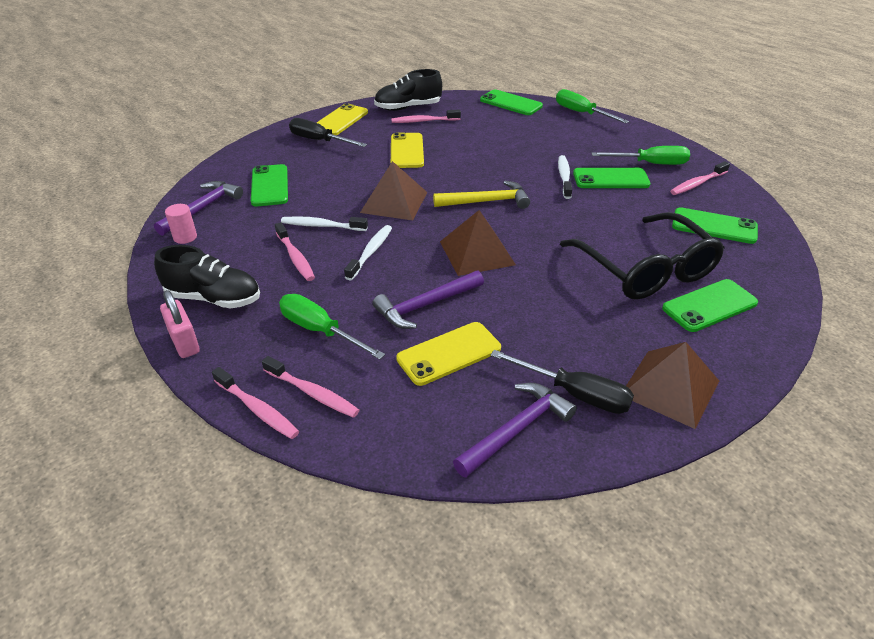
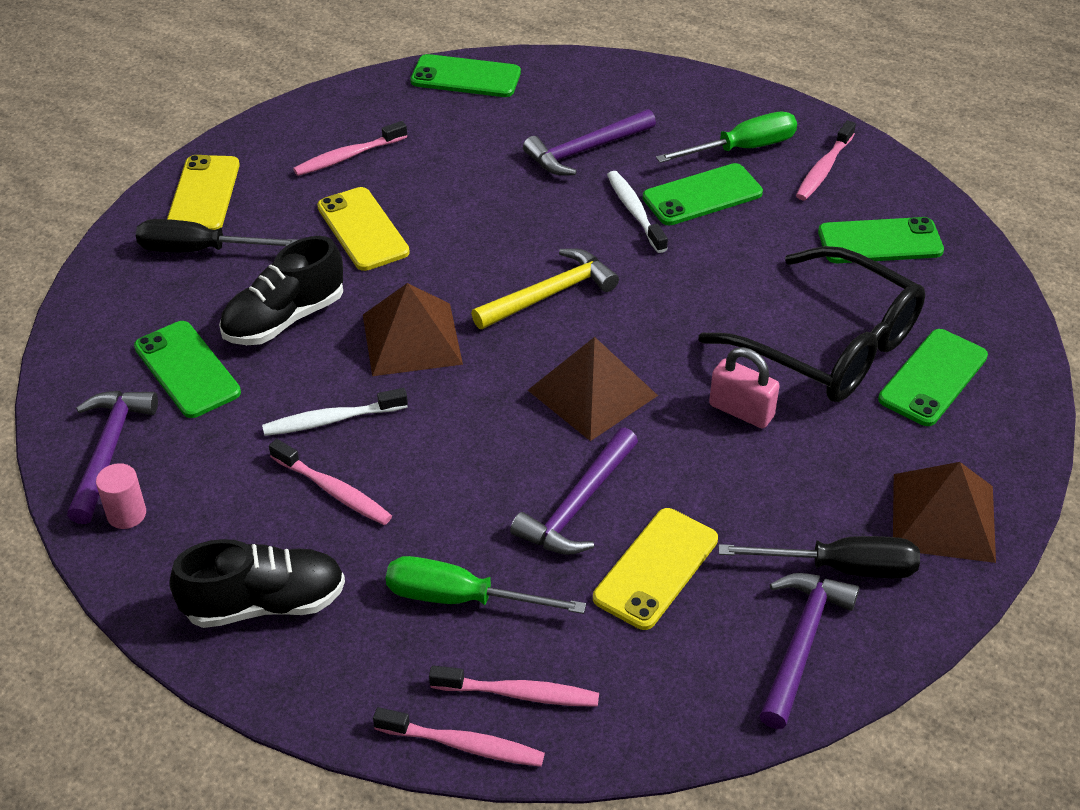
camera: 25 degrees left, 5 degrees up
(184, 342) = (280, 689): pink padlock -> pink padlock (741, 411)
(370, 252) = (440, 443): white toothbrush -> none
(408, 108) = (301, 133): black shoe -> black shoe (284, 319)
(554, 145) = (585, 150): none -> purple hammer
(581, 113) = (589, 70): green screwdriver -> none

